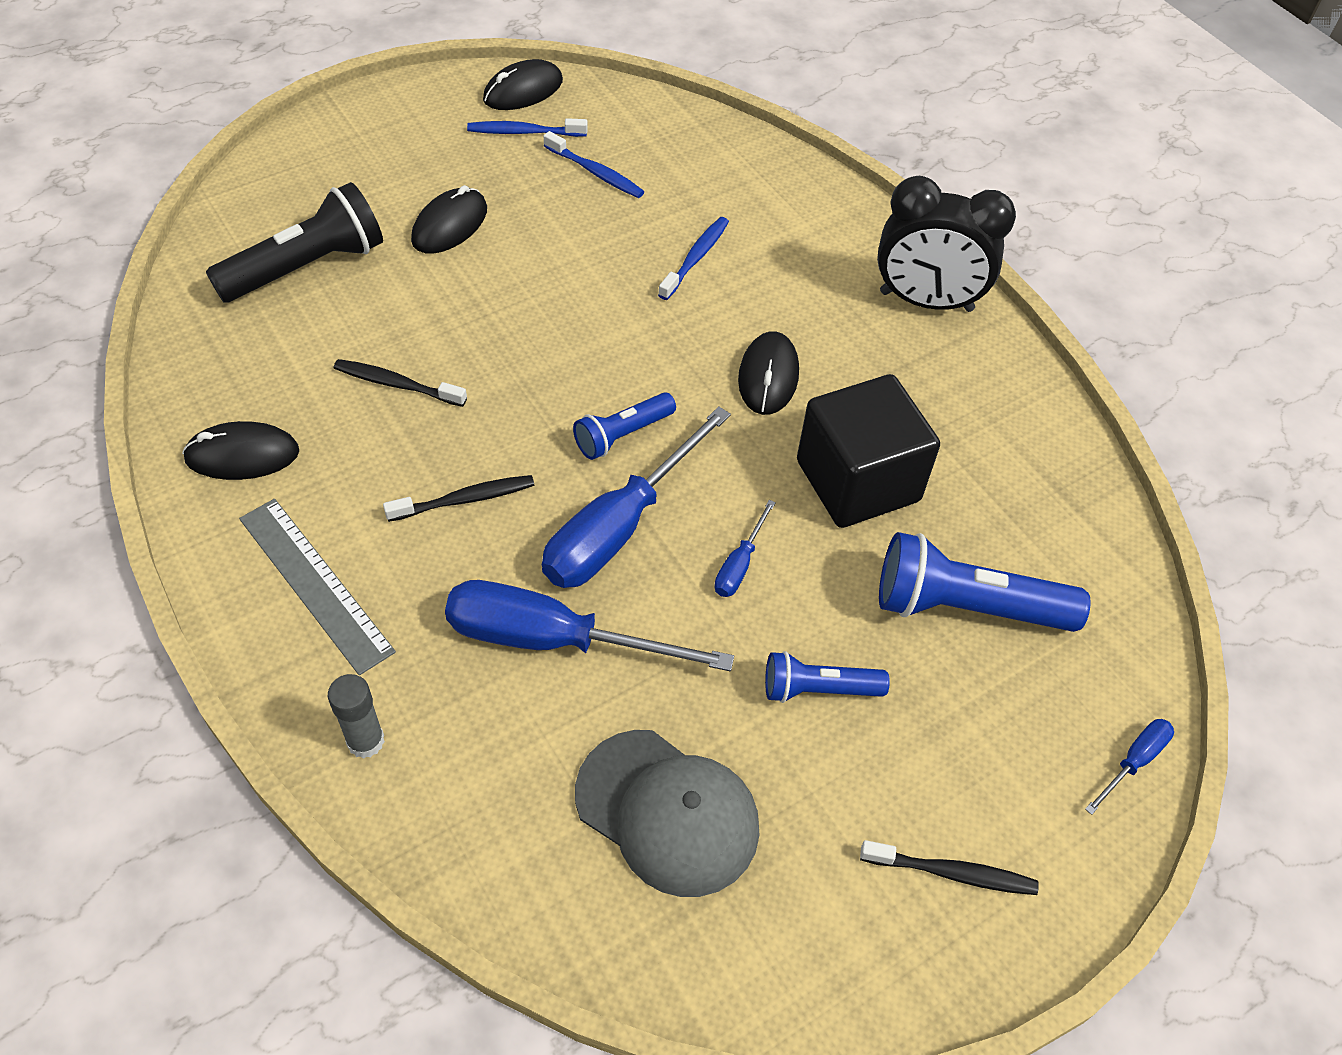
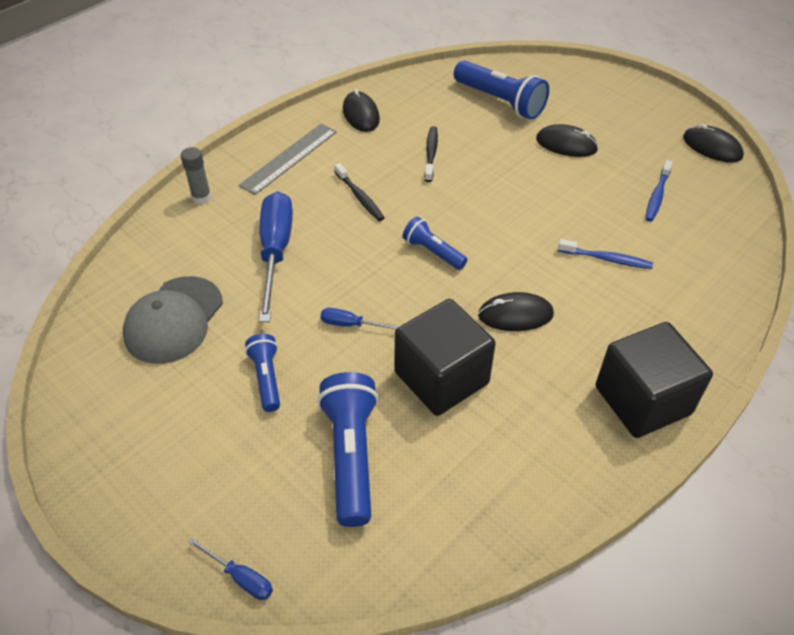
camera: 80 degrees right, 5 degrees down
(306, 267) = (500, 101): black flashlight -> blue flashlight
(525, 132) = (672, 156): blue toothbrush -> none
(619, 527) = (362, 264): blue screwdriver -> none
(926, 301) = (642, 400): black clock -> black cube
(951, 872) = (145, 465): black toothbrush -> none

